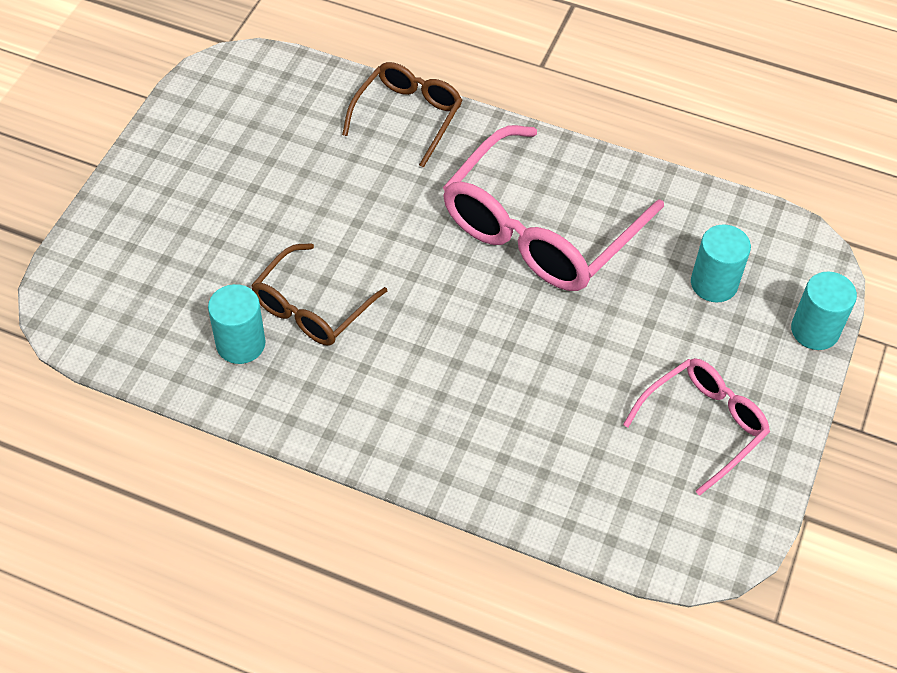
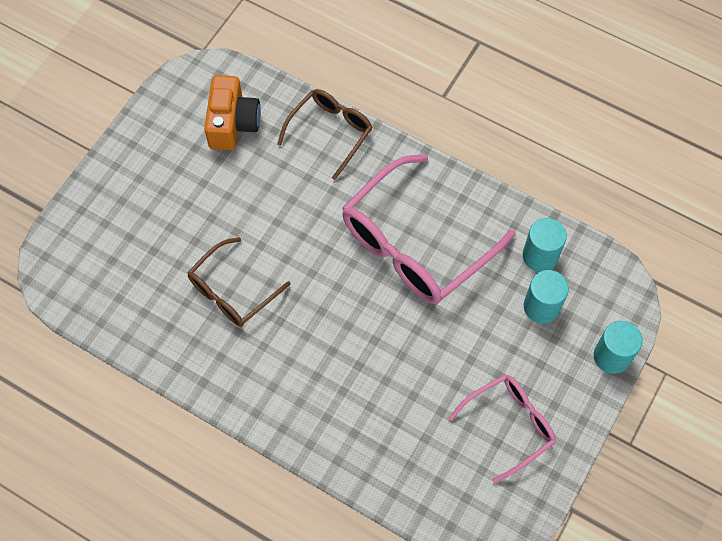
camera: 10 degrees right, 10 degrees up
(240, 344) = (175, 315): turquoise cylinder -> turquoise cylinder (540, 256)
(281, 118) = (232, 123): none -> orange camera

